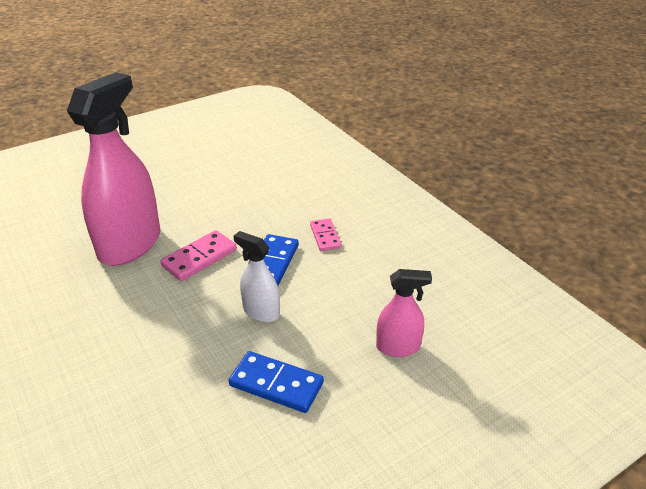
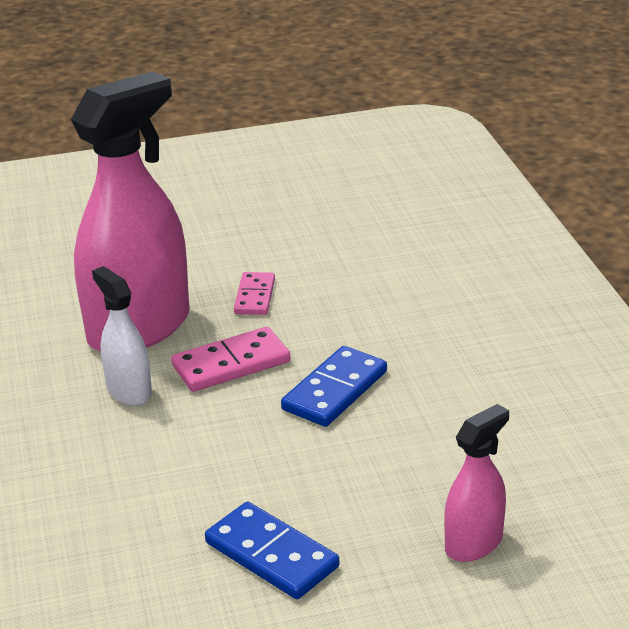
camera: 20 degrees right, 5 degrees down
(261, 311) = (290, 455): white spray bottle -> white spray bottle (129, 391)
(325, 236) = (435, 365): pink domino -> pink domino (255, 296)
(398, 347) = (474, 543): pink spray bottle -> pink spray bottle turned 60 degrees counterclockwise

